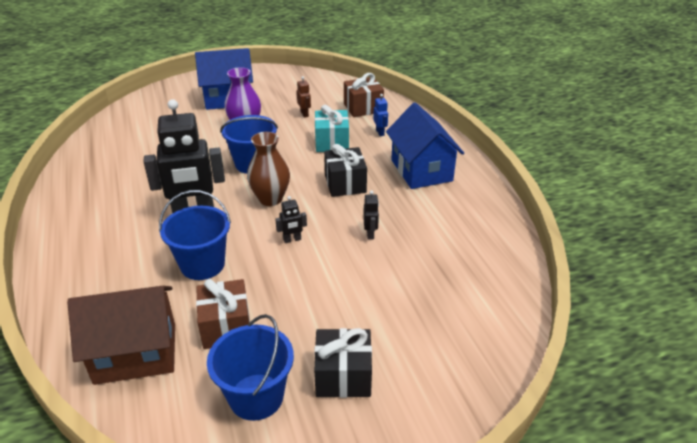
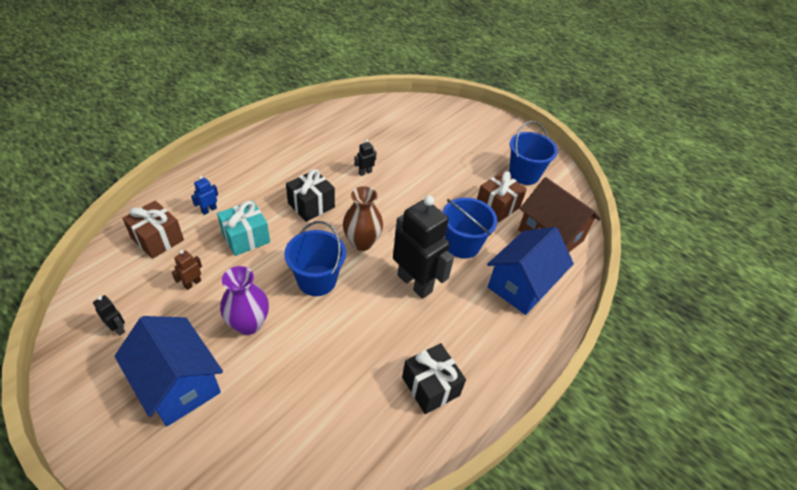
camera: 125 degrees left, 10 degrees up
(292, 240) = (400, 209): black robot -> black robot (118, 328)
(343, 376) = (484, 149): black gift -> black gift (430, 386)
(421, 170) = (264, 168): blue house -> blue house (521, 285)

